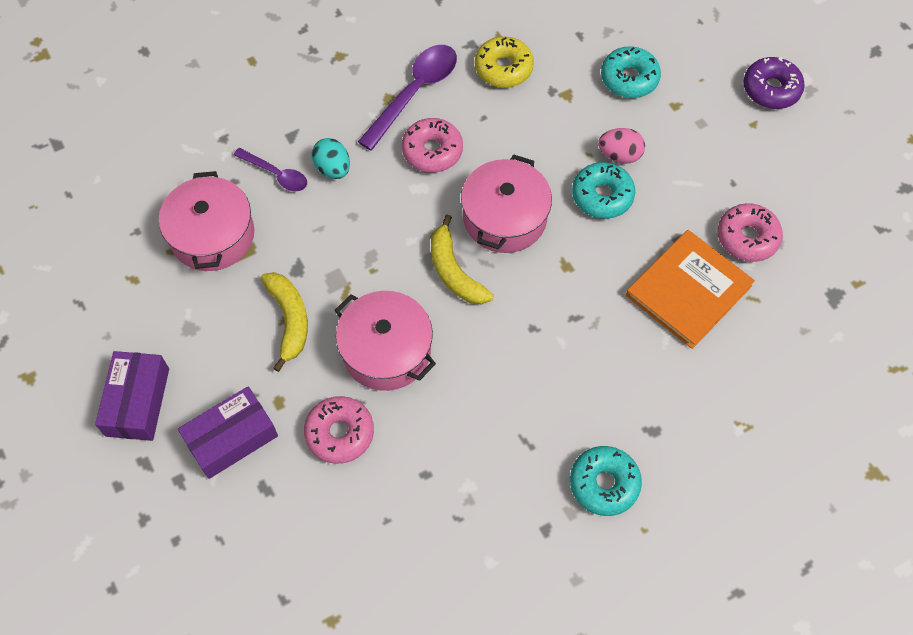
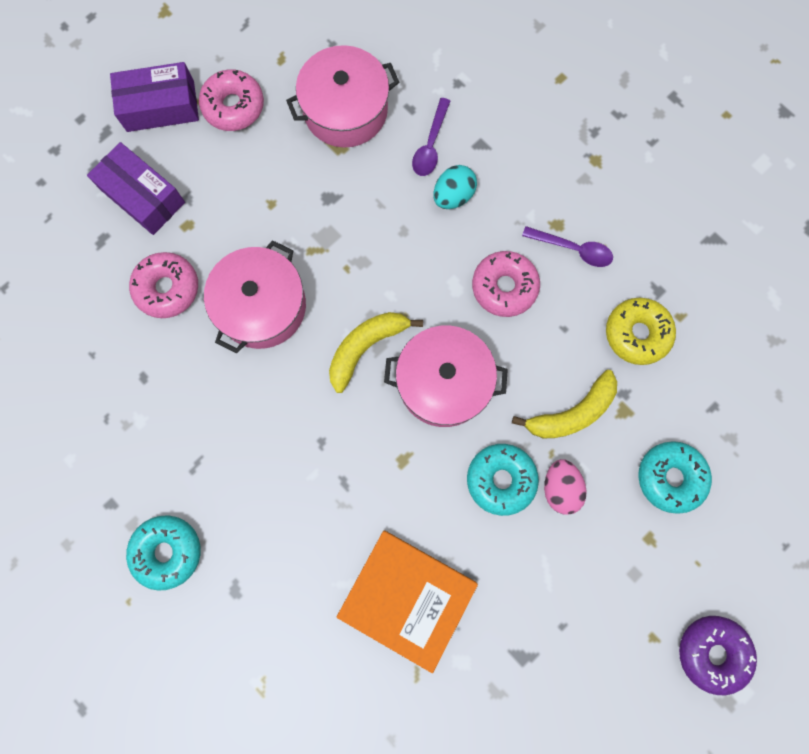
camera: 75 degrees right, 15 degrees up
(289, 320) = (273, 208): yellow banana -> yellow banana (571, 412)
(415, 92) = (573, 249): purple spoon -> purple spoon, size x0.58
(747, 238) = (493, 655): pink donut -> pink donut (233, 106)

